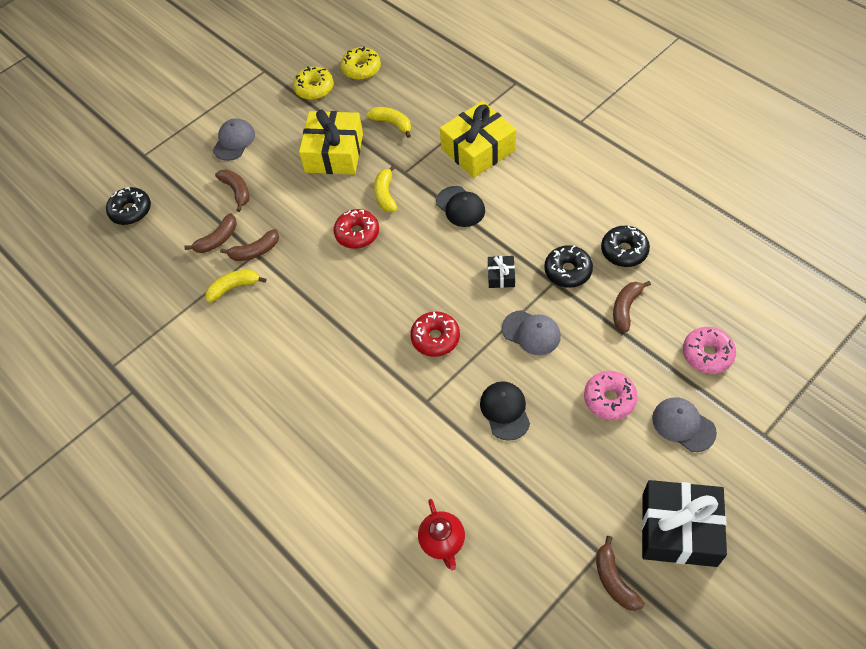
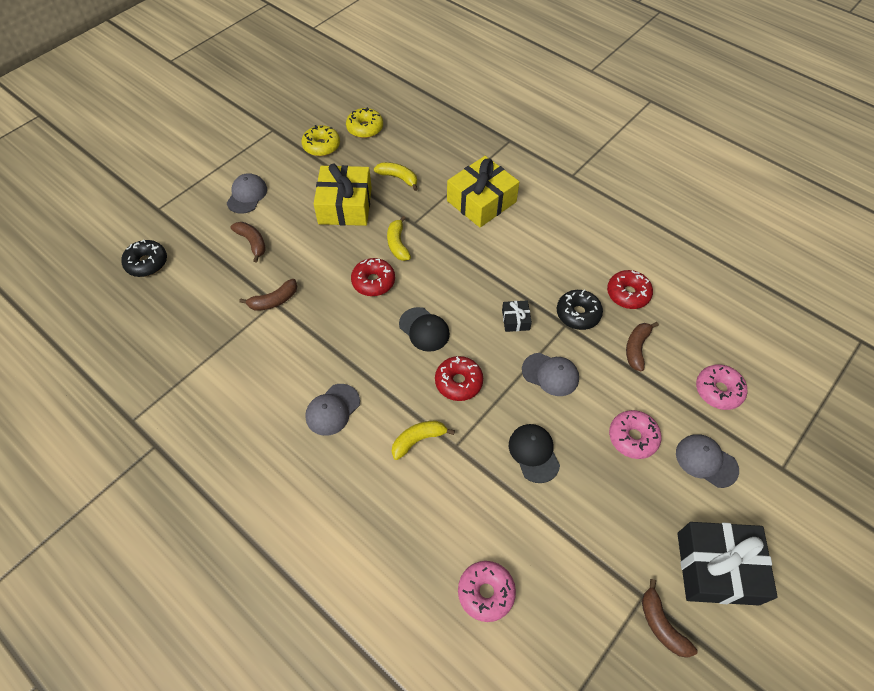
camera: 10 degrees left, 0 degrees up
(217, 239) = (236, 290): brown banana -> none
(234, 287) = (254, 336): yellow banana -> yellow banana (418, 440)
(306, 362) = (332, 409): none -> grey cap
(442, 541) = (486, 592): red teapot -> pink donut
(460, 207) = (470, 255): black cap -> black cap (424, 329)
(624, 251) = (628, 294): black donut -> red donut

